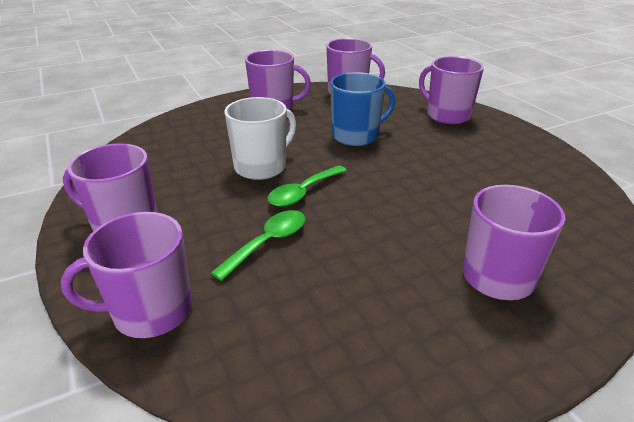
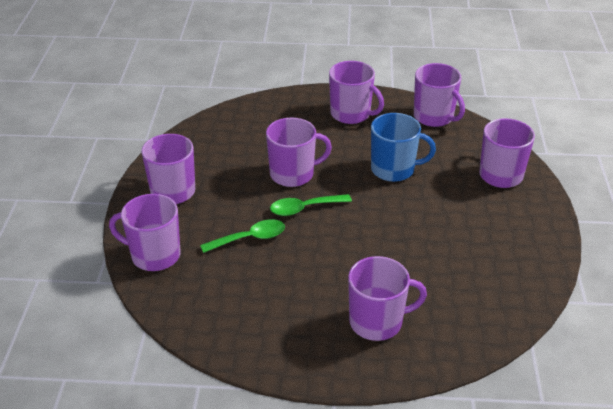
camera: 30 degrees right, 5 degrees up
(261, 167) = (293, 174): white mug -> purple mug

